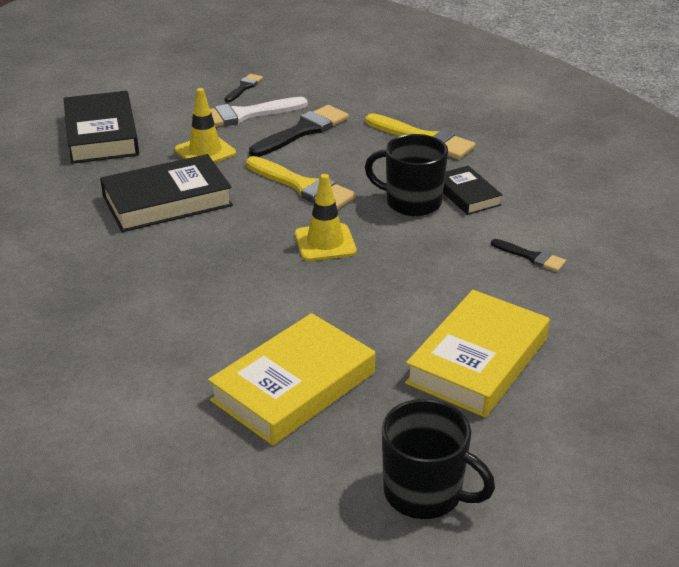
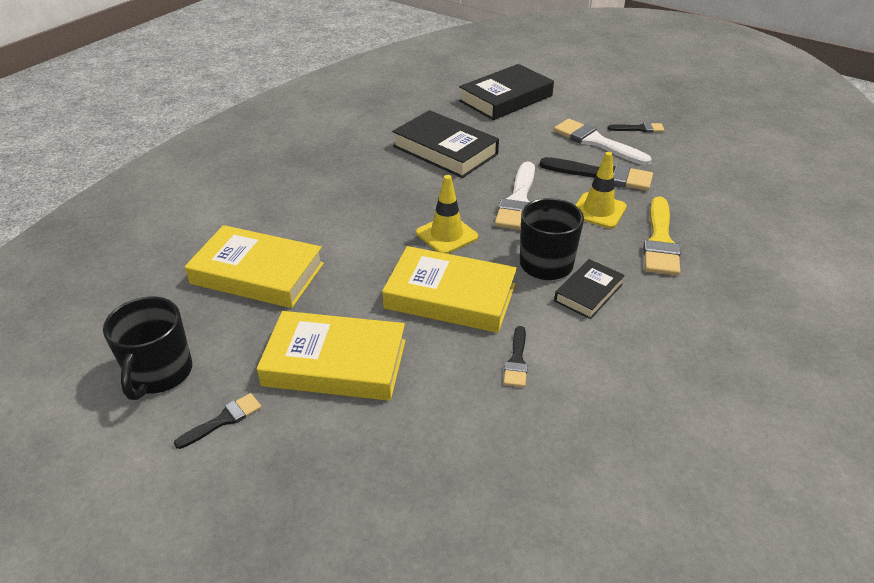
camera: 65 degrees right, 5 degrees up
(205, 151) = (525, 143): yellow traffic cone -> yellow traffic cone (598, 211)
(303, 187) = (518, 201): yellow brush -> white brush
(423, 267) = (450, 296): none -> yellow book
(521, 453) = (223, 420): none -> black brush

